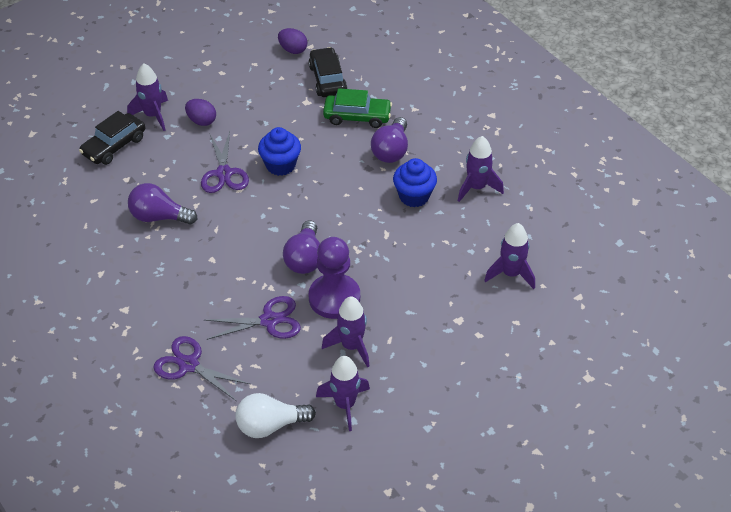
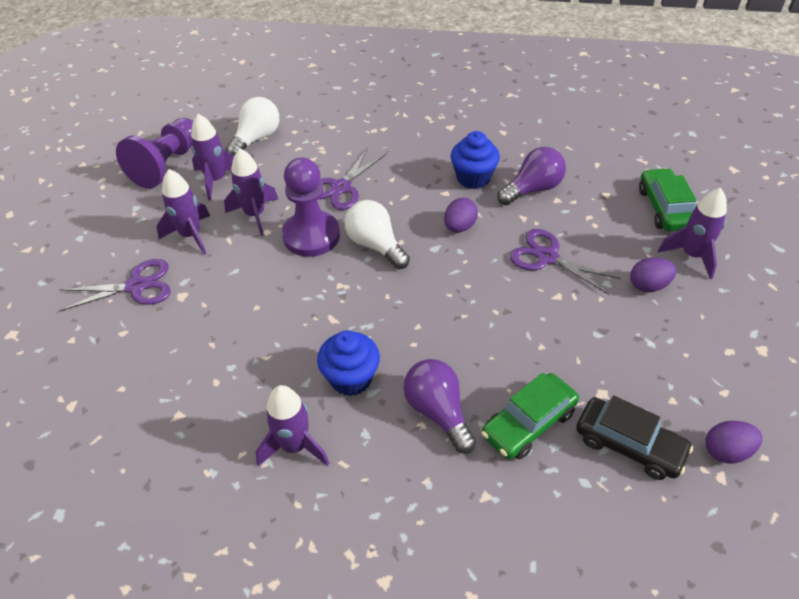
camera: 135 degrees right, 0 degrees up
(114, 146) = (664, 208): black car -> green car
(189, 365) = (358, 130): purple scissors -> purple scissors (136, 286)
(240, 229) = (459, 227): none -> purple egg
(280, 165) = (515, 304): blue cupcake -> blue cupcake (473, 178)
(305, 258) = (375, 245): purple light bulb -> white light bulb
(366, 456) = (167, 165): none -> purple pawn
(511, 274) = (166, 374): purple rocket -> purple rocket (191, 235)

